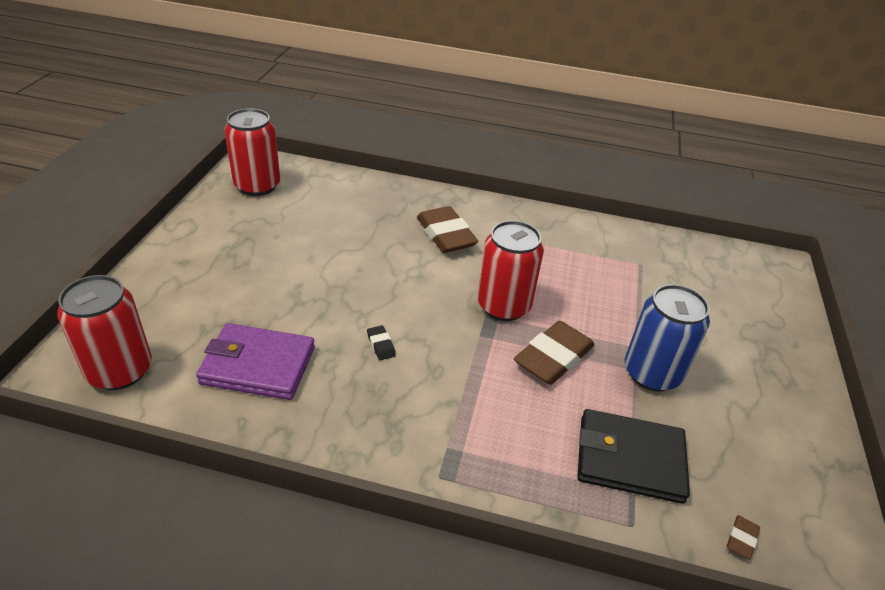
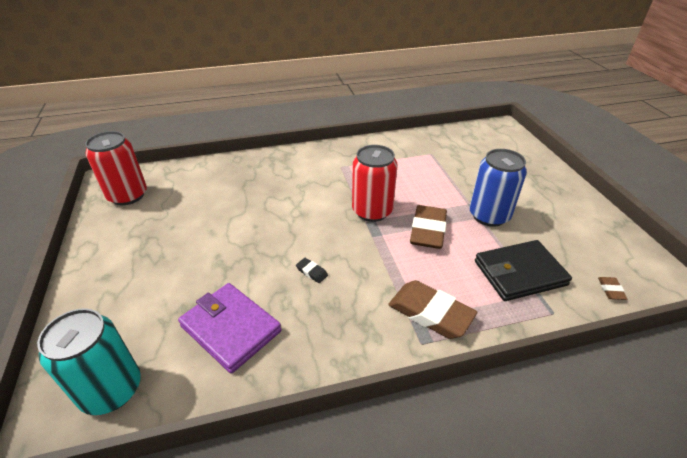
camera: 25 degrees left, 0 degrees up
(120, 370) = (111, 390): red can -> turquoise can
(258, 365) = (231, 328): purple wallet -> purple wallet turned 60 degrees clockwise
(445, 235) = (298, 179): brown eraser -> brown eraser (430, 313)

